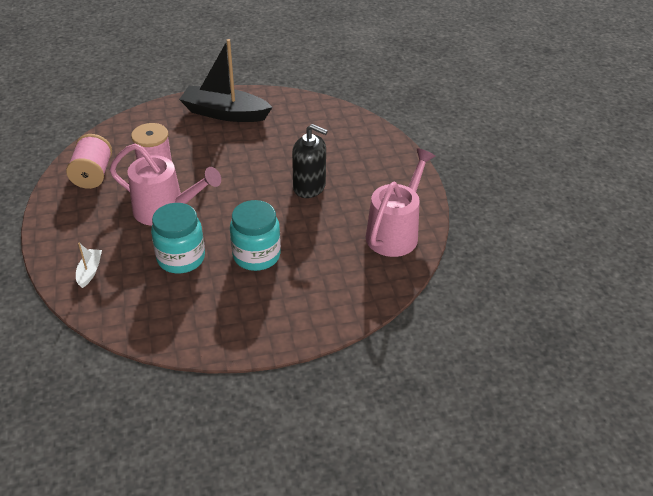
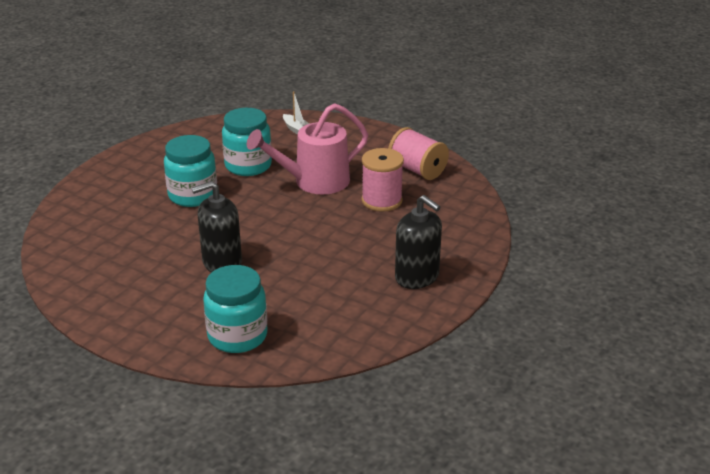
camera: 135 degrees right, 10 degrees down
(225, 113) = (417, 277): black boat -> black soap dispenser
(357, 139) = (237, 336): none -> turquoise jar
(395, 232) = (89, 272): pink watering can -> none

